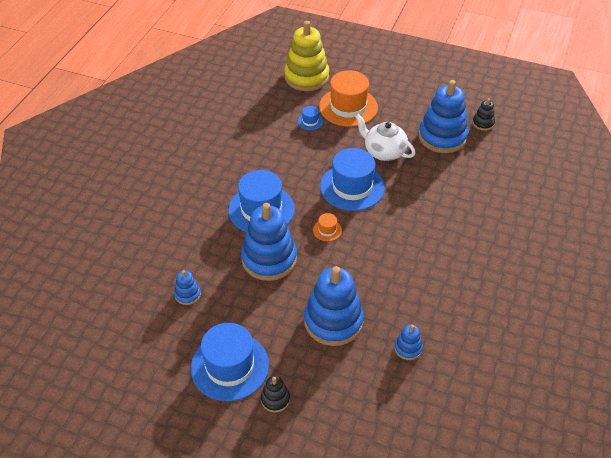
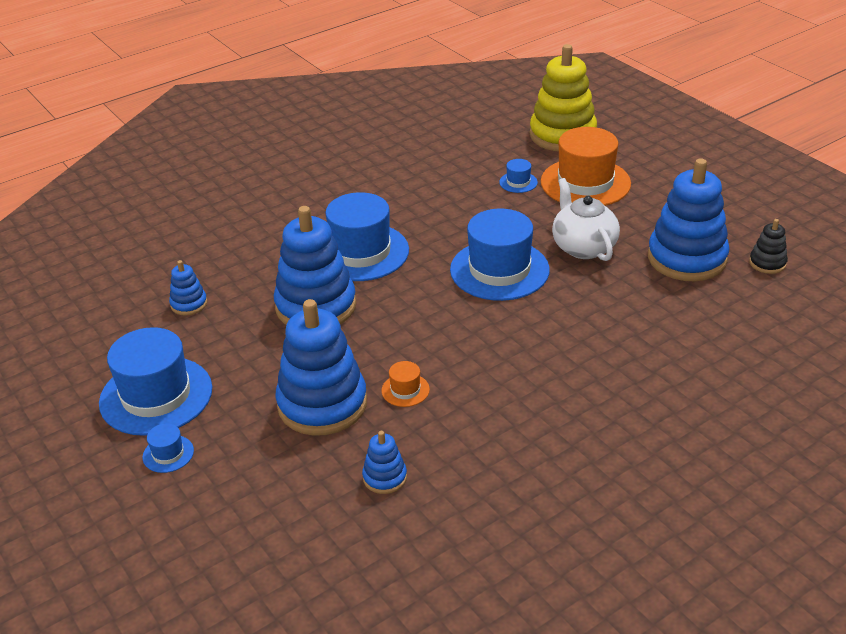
camera: 35 degrees right, 10 degrees down
(275, 399) = (168, 454): black stacking toy -> blue hat
(327, 230) = (418, 304): orange hat -> orange hat (405, 390)

